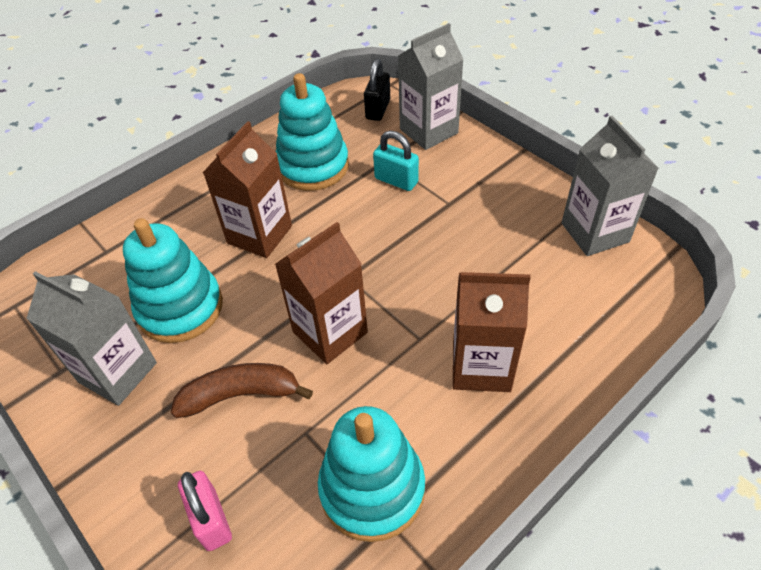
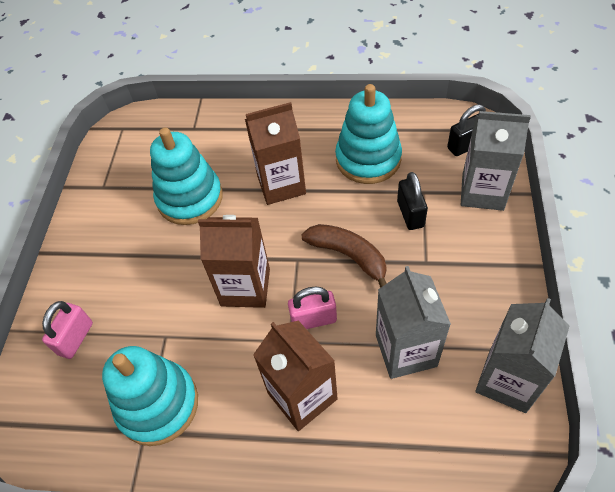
camera: 50 degrees right, 5 degrees up
(118, 372) = (123, 212): grey carton -> grey carton (406, 350)
(241, 395) = (161, 281): brown banana -> brown banana (349, 256)
(396, 180) = (410, 214): turquoise padlock -> black padlock
(418, 307) = (313, 319): none -> pink padlock

